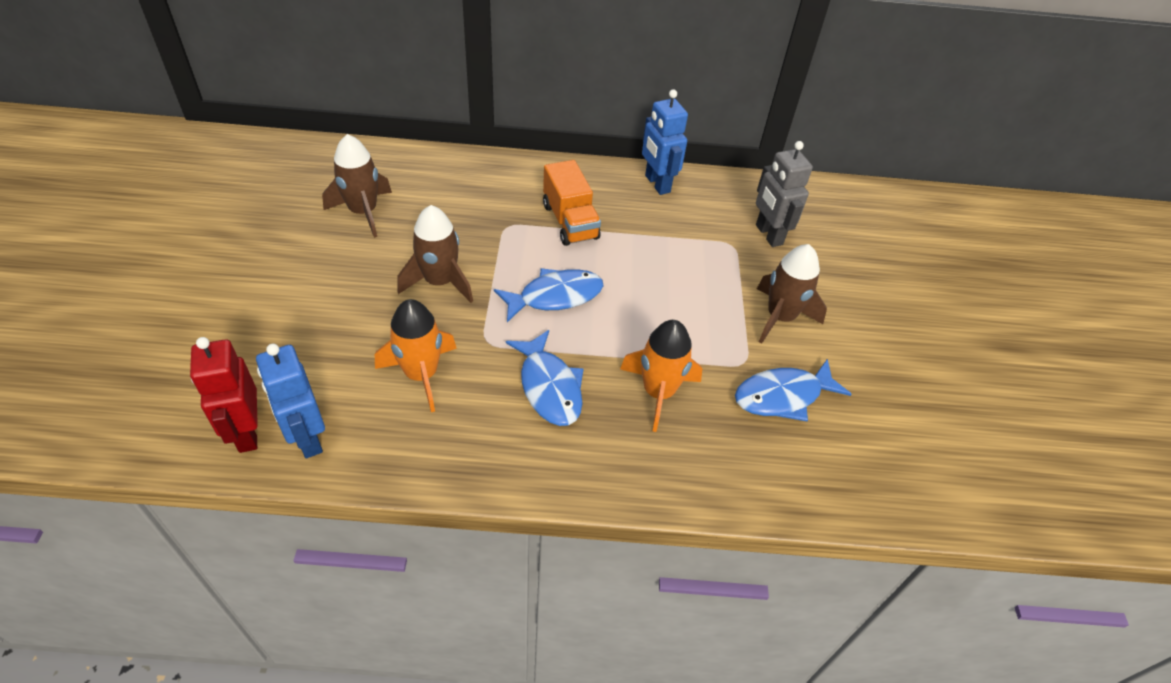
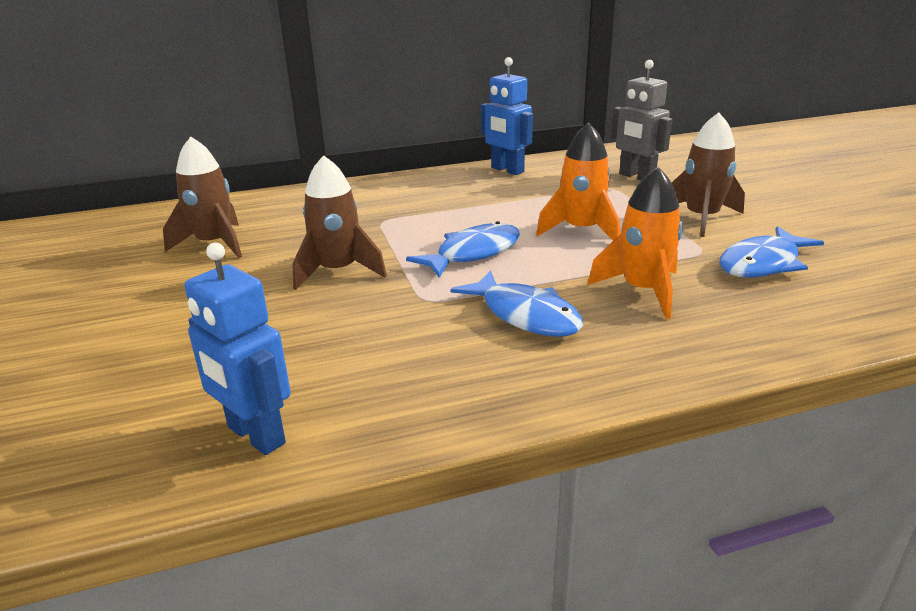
camera: 15 degrees left, 20 degrees down
(247, 432) = (163, 454): red robot -> none
(421, 375) = (369, 342): orange rocket -> orange rocket (581, 230)
(570, 221) = (445, 206): orange truck -> none

